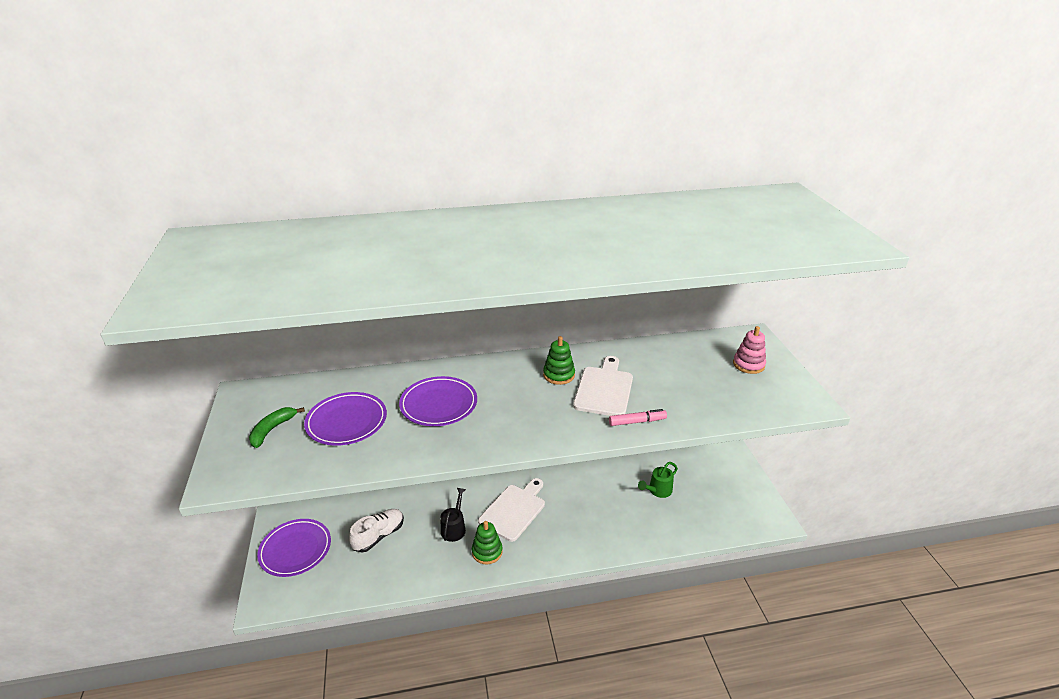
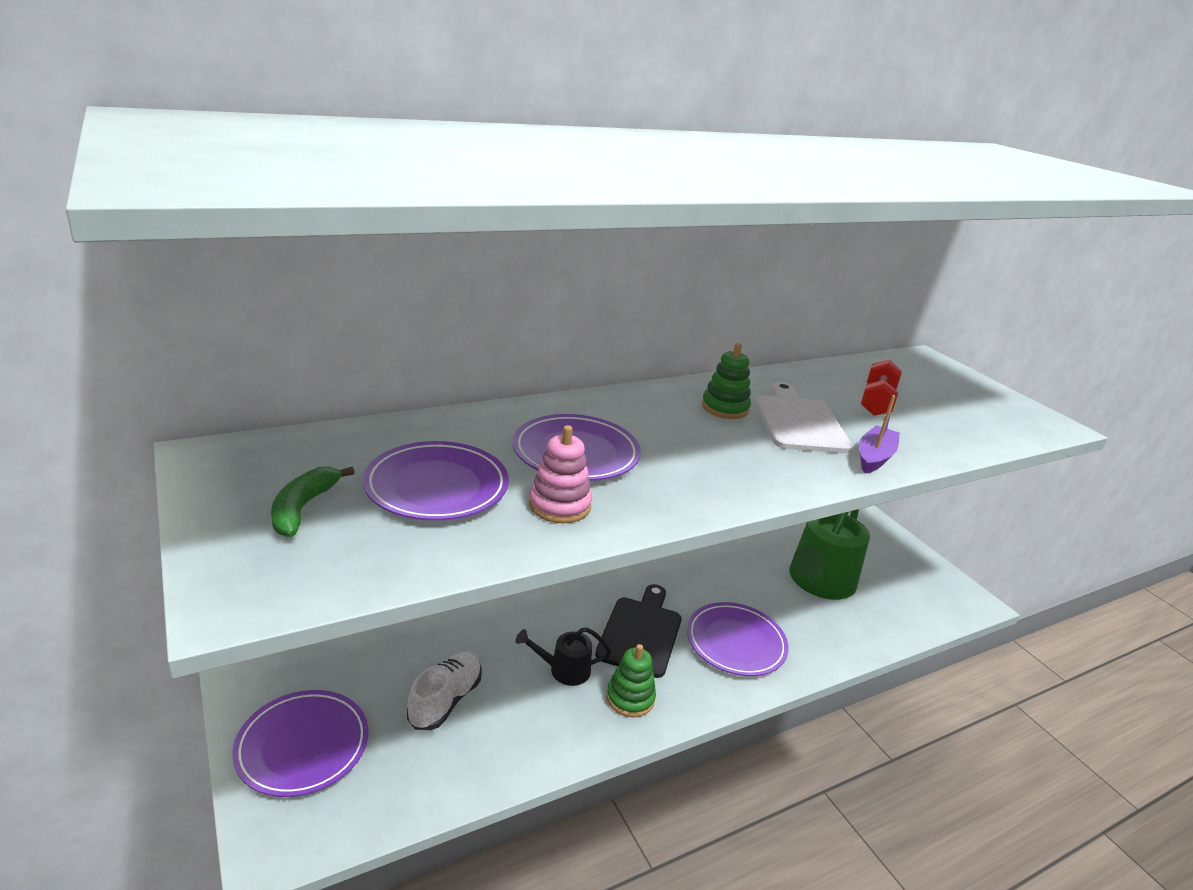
camera: 20 degrees left, 5 degrees down
(454, 527) = (563, 670): black watering can -> black watering can turned 90 degrees counterclockwise
(514, 510) = (640, 633): white cutting board -> black cutting board
(574, 525) = (735, 642): none -> purple plate
(637, 422) = (874, 457): pink marker -> purple boat
(657, 491) = (818, 583): green watering can -> green watering can, size x2.06
(677, 375) = (876, 402): none -> red dumbbell
(748, 365) = (948, 387): pink stacking toy -> pink stacking toy (560, 505)

